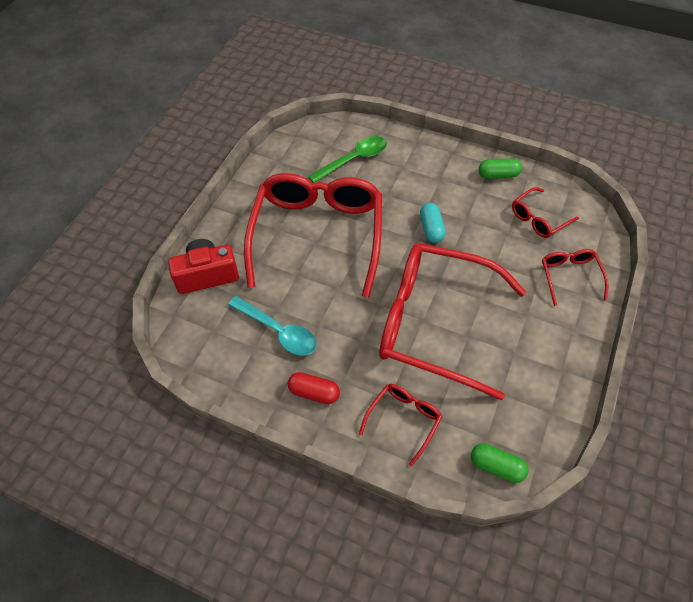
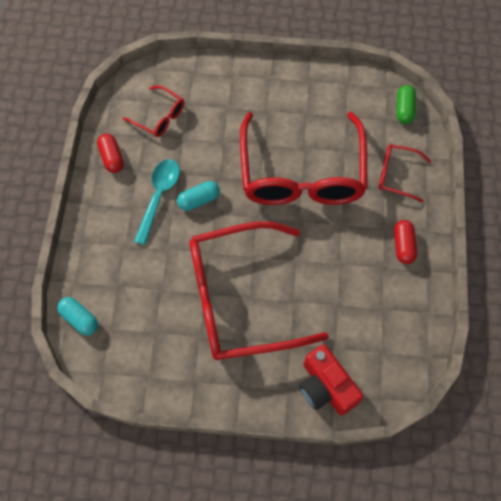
camera: 110 degrees left, 10 degrees up
(278, 331) = (359, 295): turquoise spoon -> turquoise spoon (159, 197)
(347, 130) = (80, 319): none -> turquoise capsule
(353, 160) = (126, 297): green spoon -> none
(498, 175) = (112, 158): green capsule -> red capsule
(570, 276) = (217, 86): red glasses -> none

